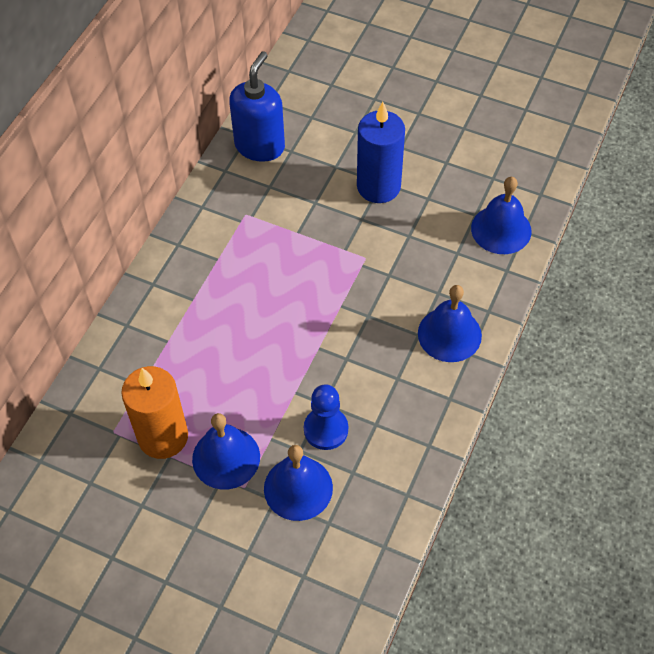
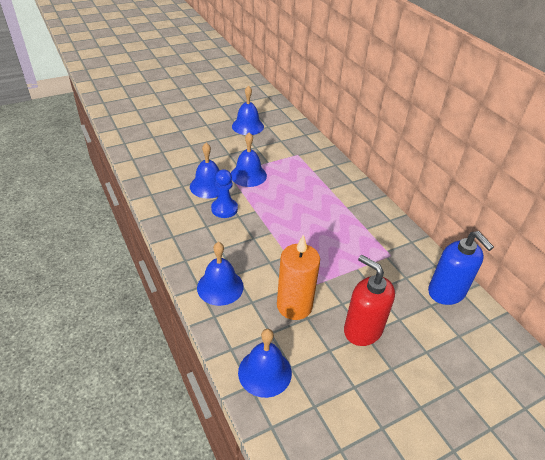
camera: 125 degrees right, 15 degrees down
(85, 565) = (247, 126): none -> blue bell
(163, 437) = (279, 165): orange candle -> orange candle (294, 306)
(378, 186) = (362, 330): blue candle -> red soap dispenser

